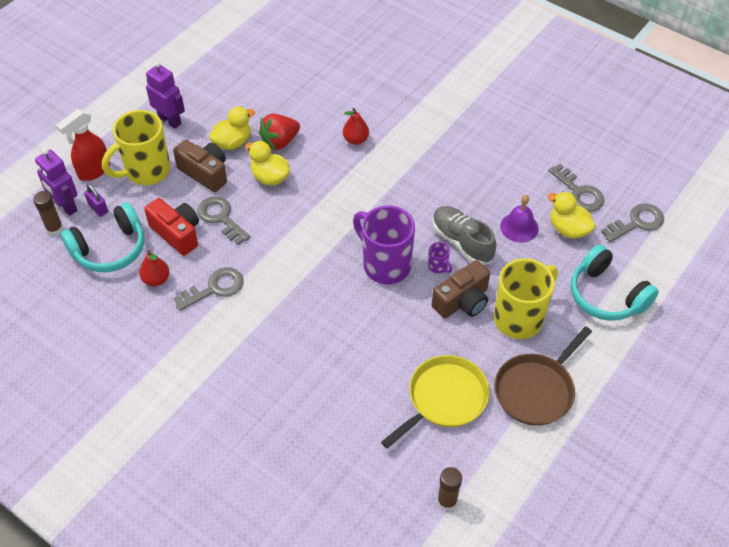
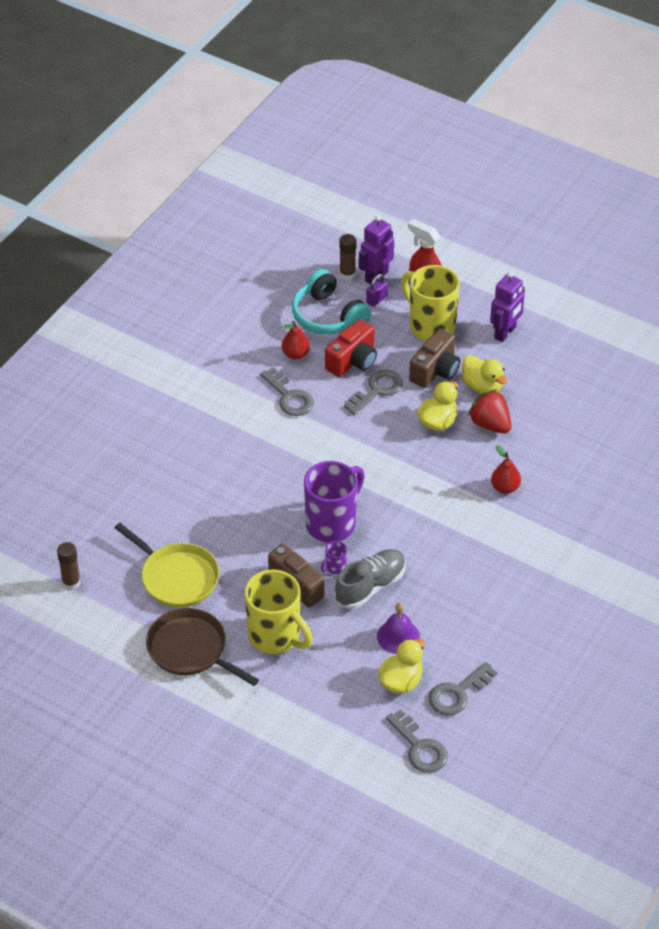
camera: 85 degrees right, 5 degrees down
(606, 295) = (313, 713): turquoise headphones -> none

